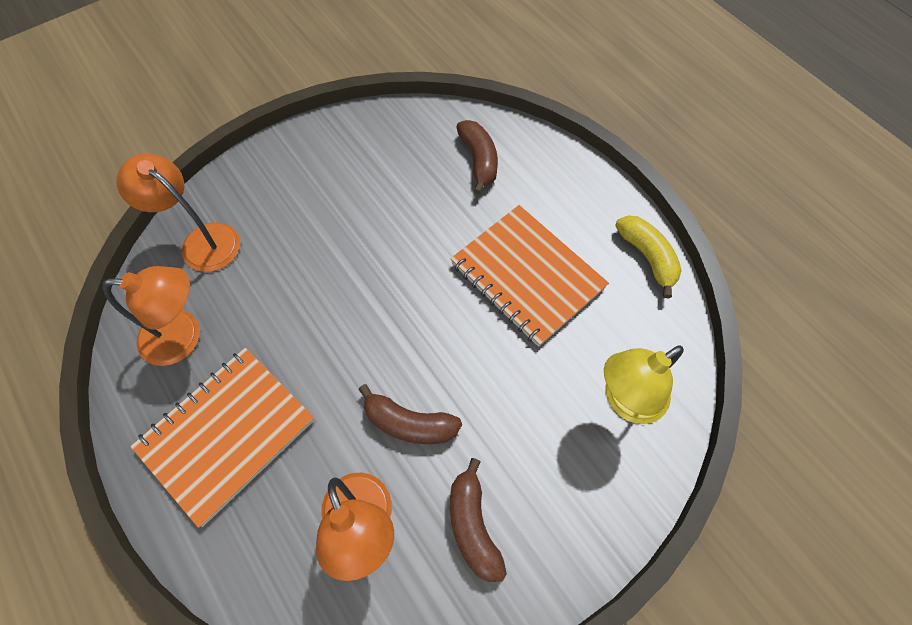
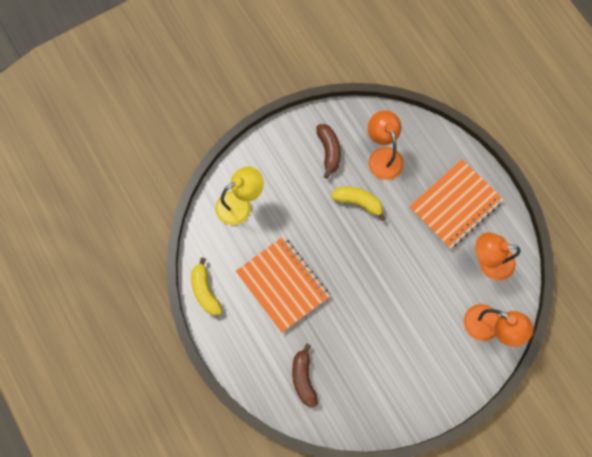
camera: 175 degrees left, 10 degrees up
(409, 423) = (358, 202): brown banana -> yellow banana

